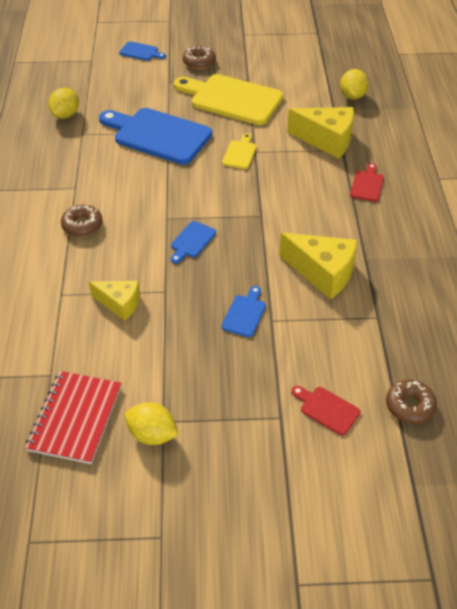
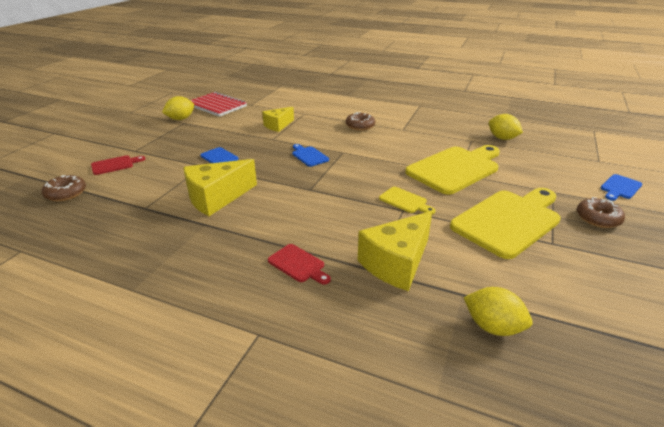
camera: 115 degrees right, 15 degrees down
(158, 135) = (455, 169): blue cutting board -> yellow cutting board

